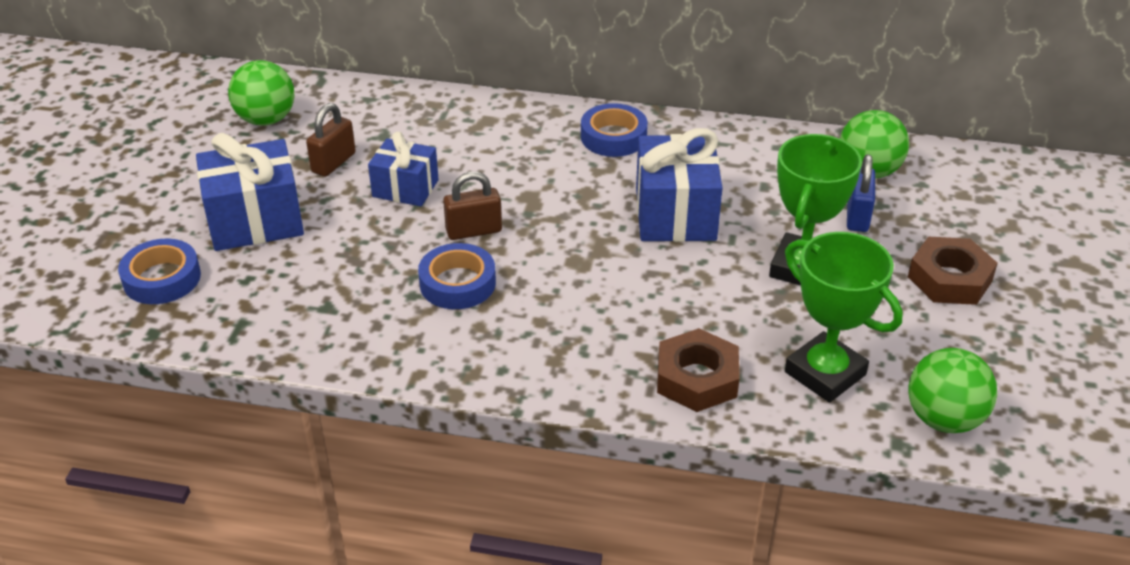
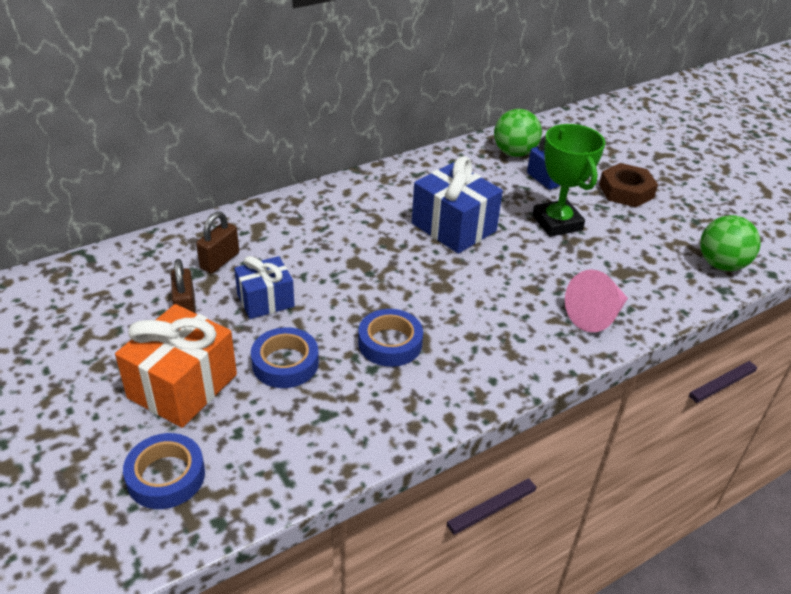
camera: 45 degrees left, 0 degrees up
(255, 220) = (182, 386): blue gift -> orange gift
(266, 119) = (83, 307): green ball -> none
(474, 231) = (352, 303): brown padlock -> brown padlock (220, 261)
(613, 137) = (354, 199): blue tape -> blue tape (285, 363)
(697, 378) = (596, 316): brown nut -> pink cone
(825, 373) = (645, 274): green trophy -> none

